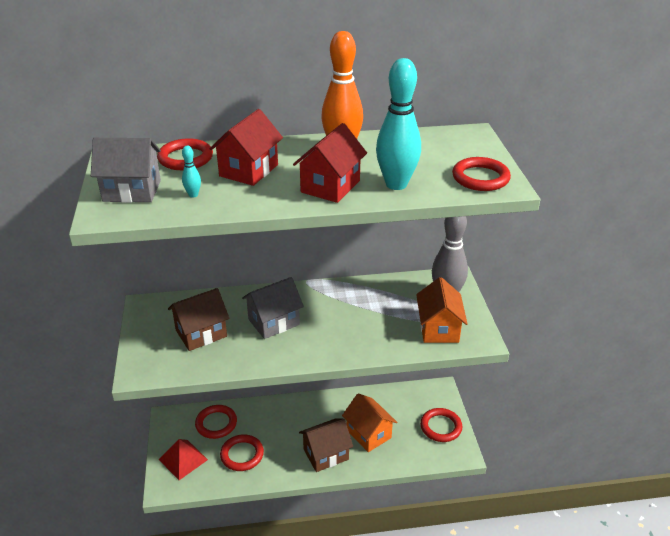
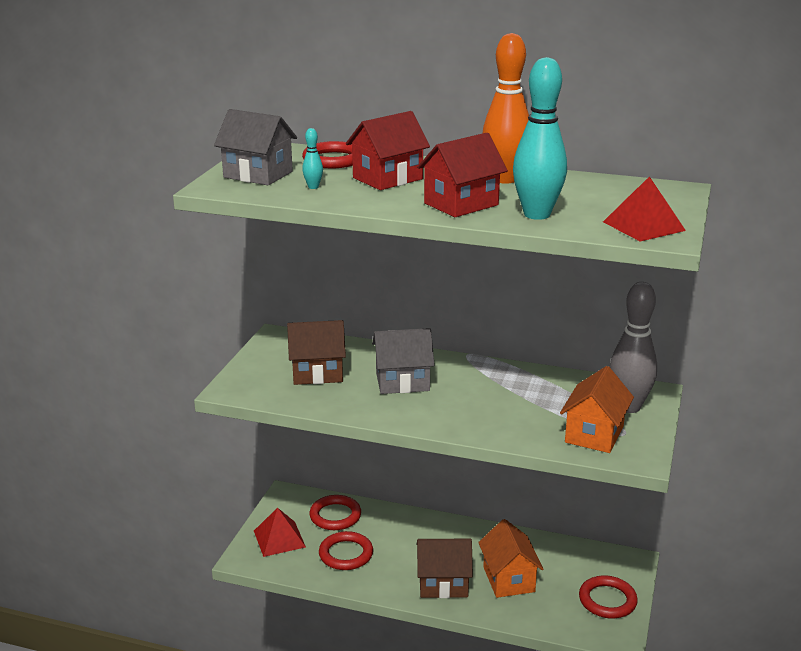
camera: 25 degrees right, 10 degrees down
(480, 178) = (644, 226): red ring -> red pyramid

